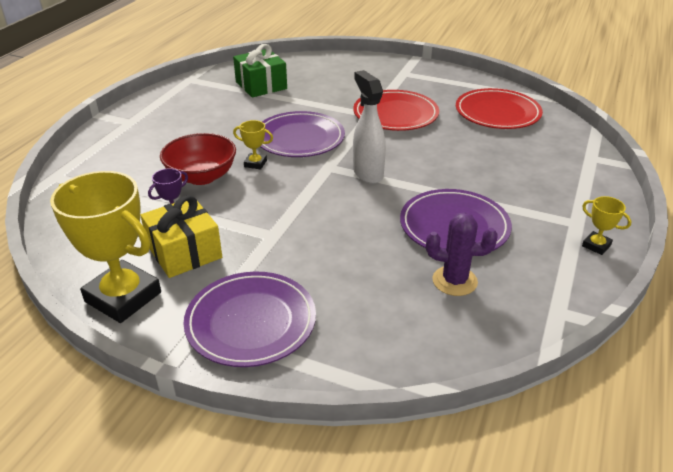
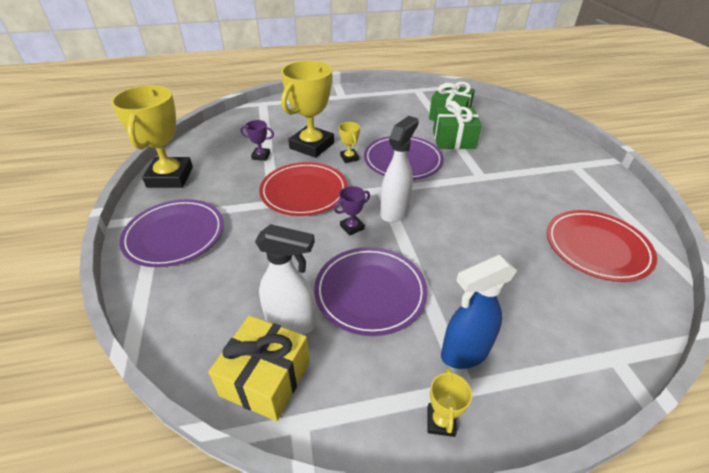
camera: 55 degrees right, 5 degrees up
(184, 252) = (227, 177): yellow gift -> yellow gift (266, 378)
(201, 176) = (311, 146): red bowl -> yellow trophy
(301, 101) = (453, 139): none -> green gift
(364, 203) = (352, 227): none -> purple trophy
(395, 114) = (501, 189): red plate -> red plate (304, 192)
(454, 281) = (292, 323): purple cactus -> white spray bottle
(548, 210) = (464, 353): none -> blue spray bottle

